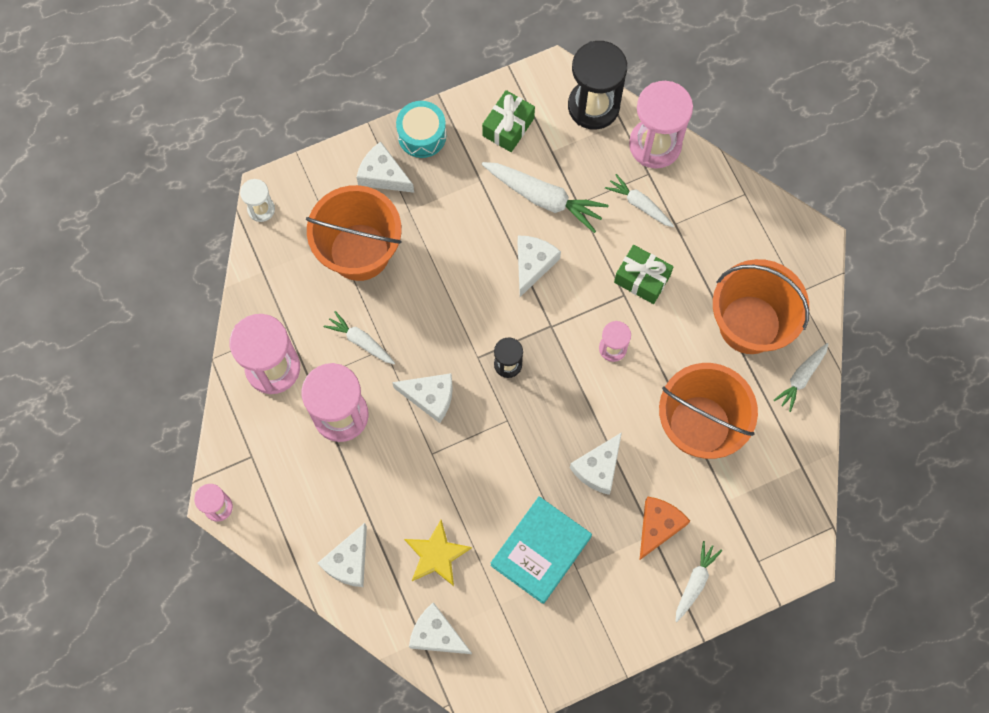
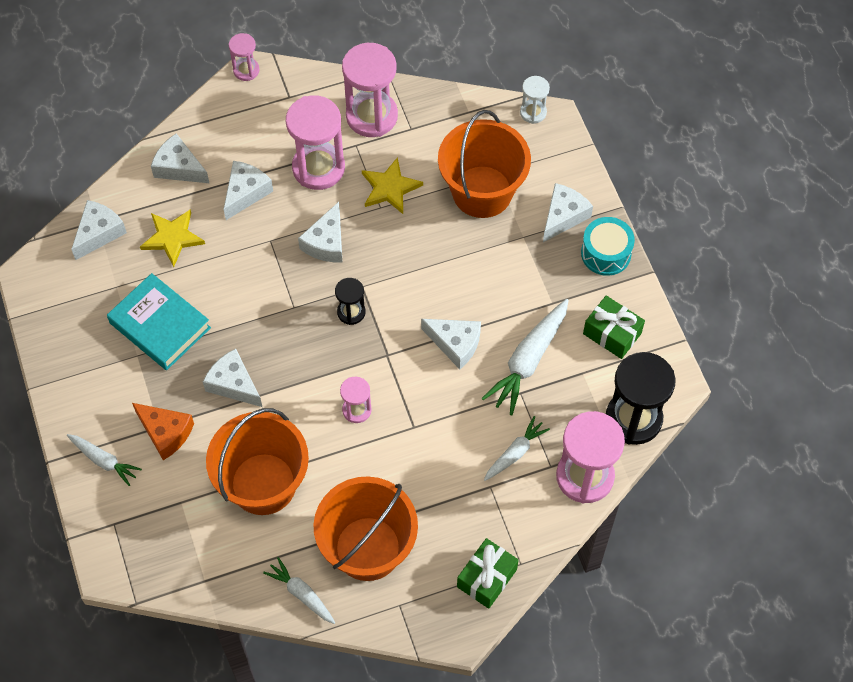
camera: 95 degrees right, 10 degrees down
(361, 341) = (390, 188): white carrot -> yellow star
(376, 486) = (245, 193): none -> white cheese
(642, 279) = (430, 446): green gift -> green gift (487, 578)

